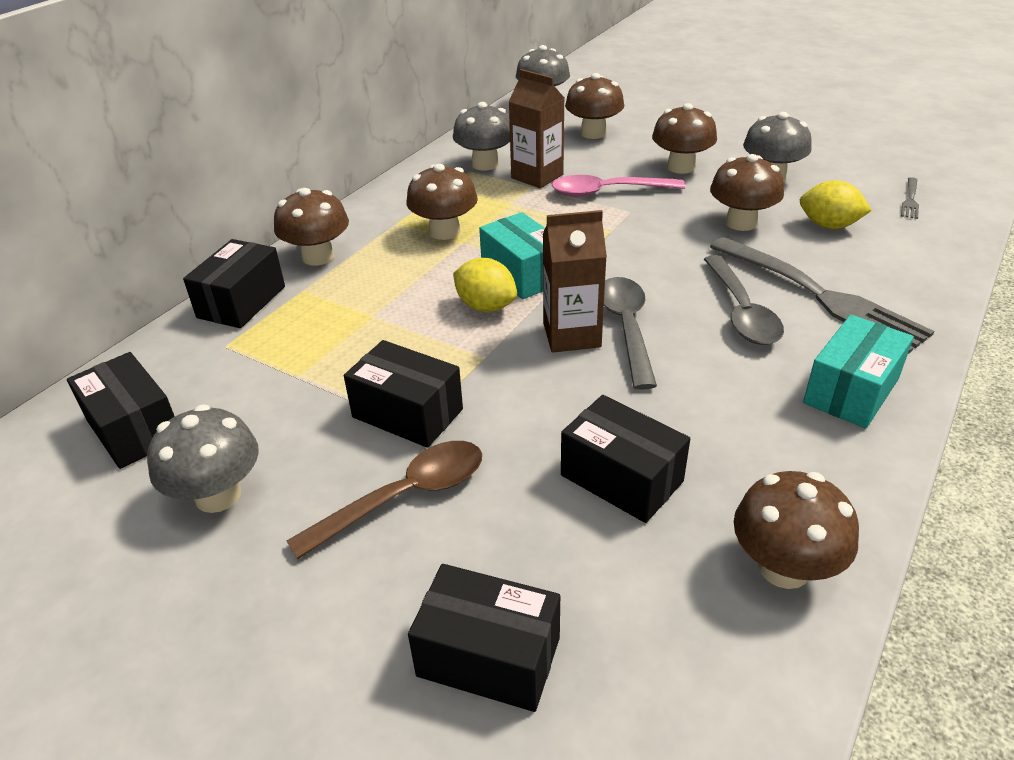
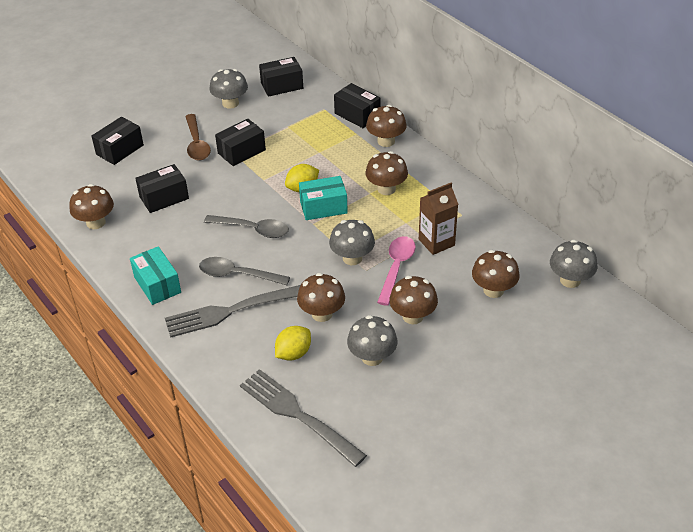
camera: 110 degrees right, 5 degrees up
(485, 164) = (467, 223): grey mushroom -> grey mushroom (352, 258)
(571, 335) = (260, 210): brown carton -> none
(910, 199) = (298, 415): grey fork -> grey fork, size x2.44

